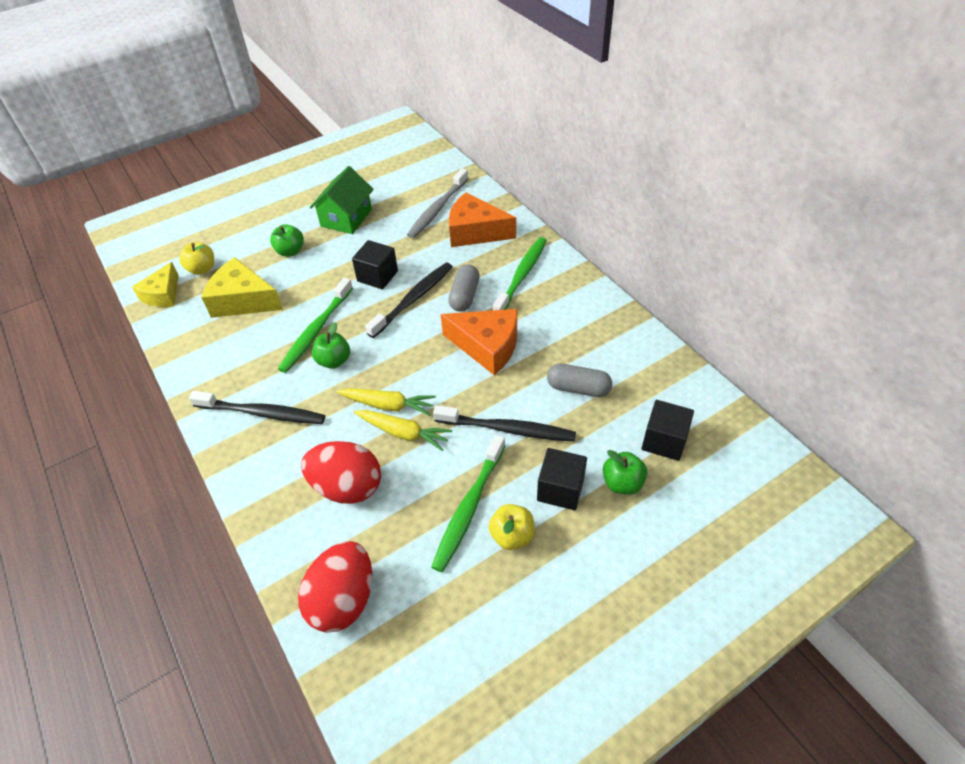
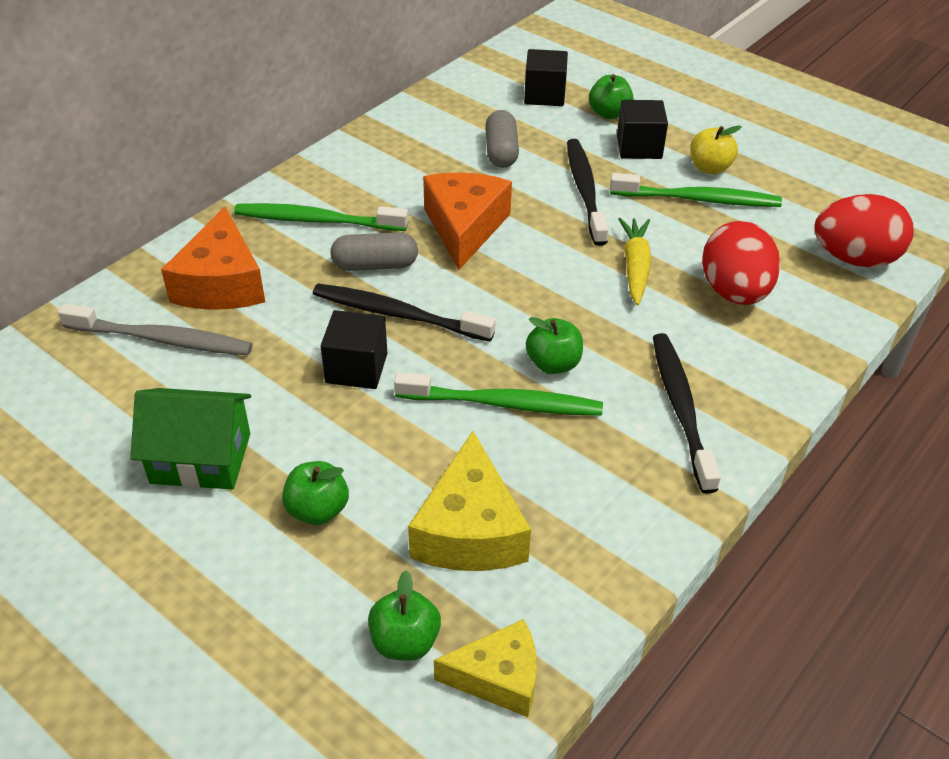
camera: 110 degrees left, 5 degrees down
(202, 269) = (405, 641): yellow apple -> green apple
(388, 405) = (601, 290): yellow carrot -> none

